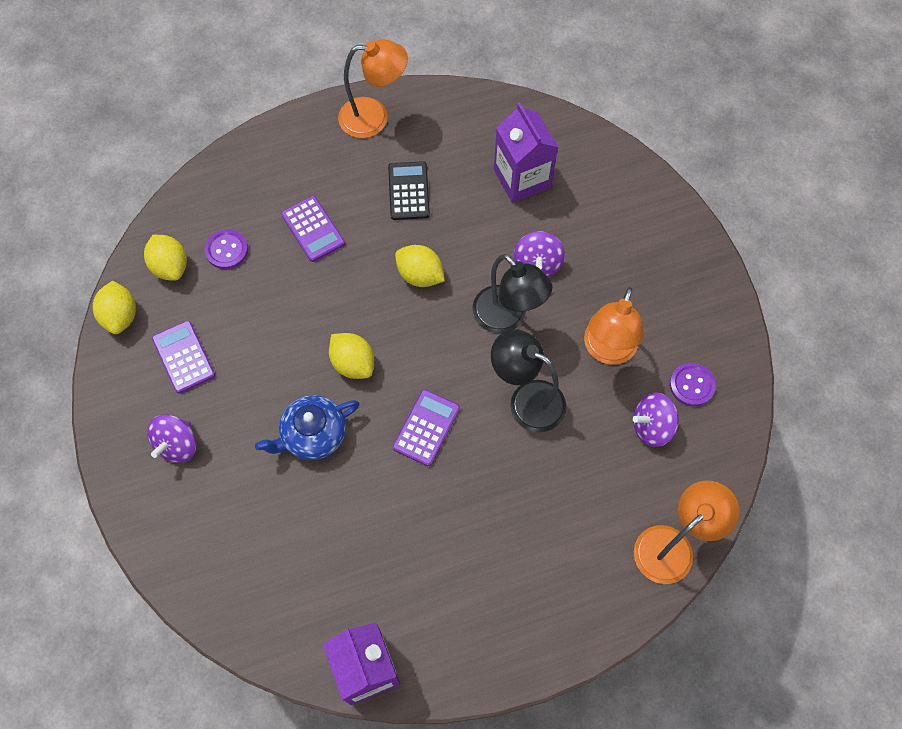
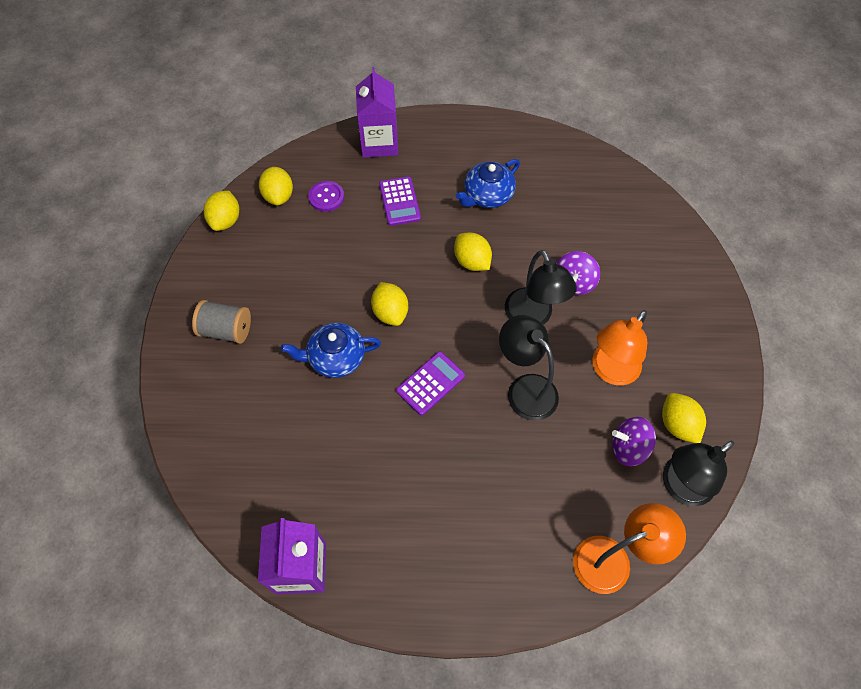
camera: 20 degrees right, 5 degrees down
(177, 445) = (226, 330): purple spinning top -> grey spool
(184, 357) = (260, 265): purple calculator -> none
(374, 117) = (481, 134): orange lamp -> none
(409, 191) = (487, 195): black calculator -> blue teapot
(522, 178) = (585, 212): purple carton -> purple carton (379, 143)
(692, 385) = (677, 424): purple button -> yellow lemon
(713, 449) = (680, 487): none -> black lamp

